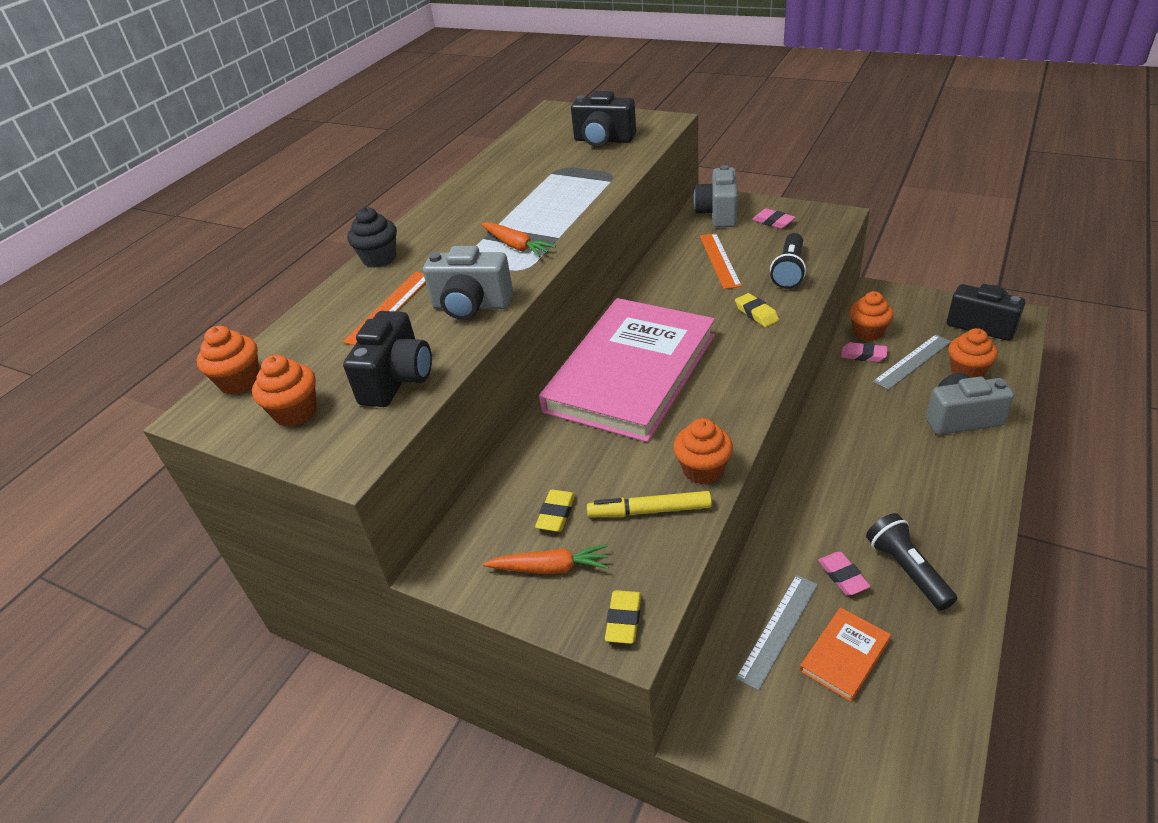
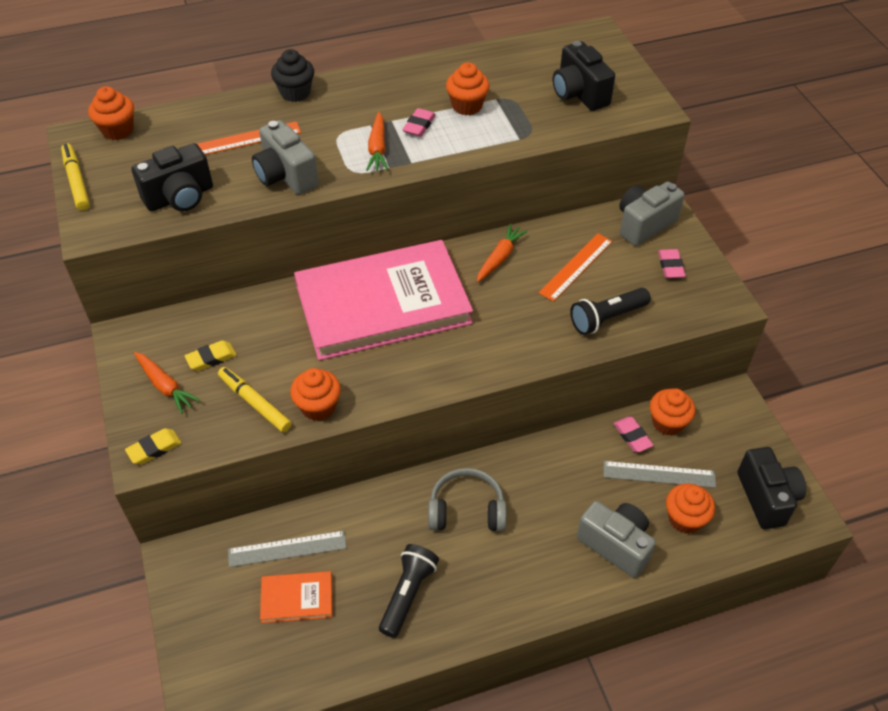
camera: 40 degrees right, 10 degrees up
(260, 442) = (76, 181): none -> yellow marker
(296, 412) = (113, 176): orange cupcake -> orange cupcake (467, 106)
(662, 289) = (500, 257): none -> orange carrot
(756, 313) = (526, 331): yellow eraser -> none
(843, 576) = (367, 558): pink eraser -> pink eraser (419, 126)
(848, 482) = (466, 510): none -> grey headphones

